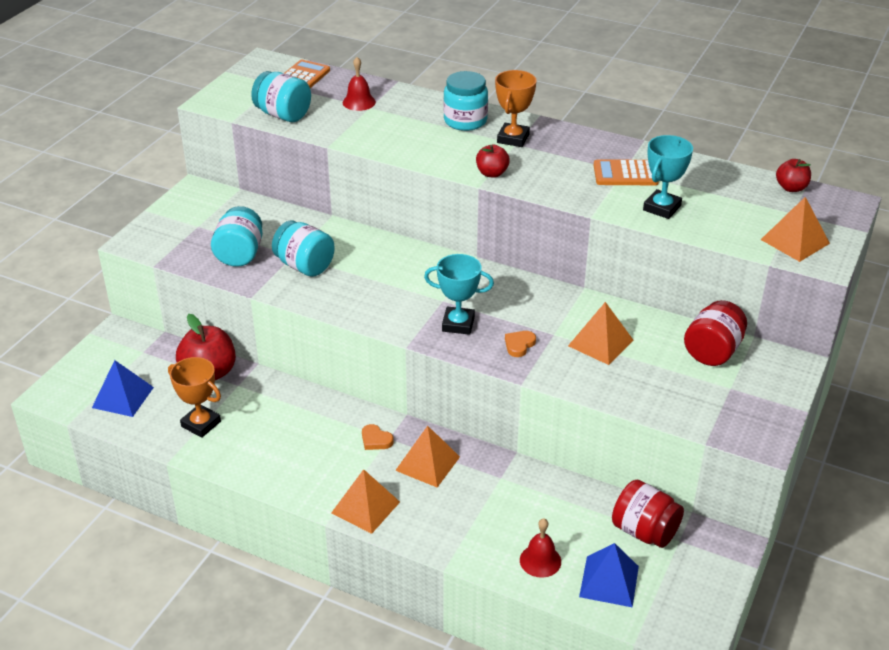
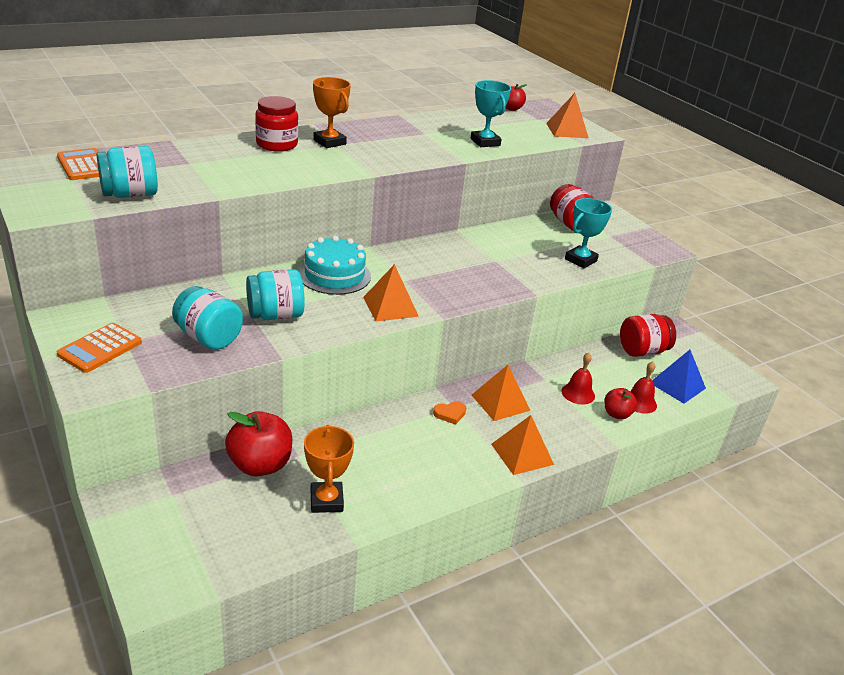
camera: 60 degrees left, 5 degrees down
(123, 397) = (226, 538): blue pyramid -> none
(201, 424) = (326, 501): orange trophy -> orange trophy turned 75 degrees counterclockwise
(359, 102) = (173, 163): red bell -> red bell (578, 393)
(401, 263) = (334, 275): none -> turquoise cake
(458, 324) = (441, 287): turquoise trophy -> turquoise trophy (580, 260)
(465, 121) = (277, 144): turquoise jar -> red jar
(492, 173) = (364, 165): red apple -> red apple (617, 414)
(519, 345) = (493, 277): orange heart -> none
(600, 343) = (523, 250): orange pyramid -> orange pyramid (390, 306)
(625, 174) = (430, 134): orange calculator -> orange calculator (100, 348)

